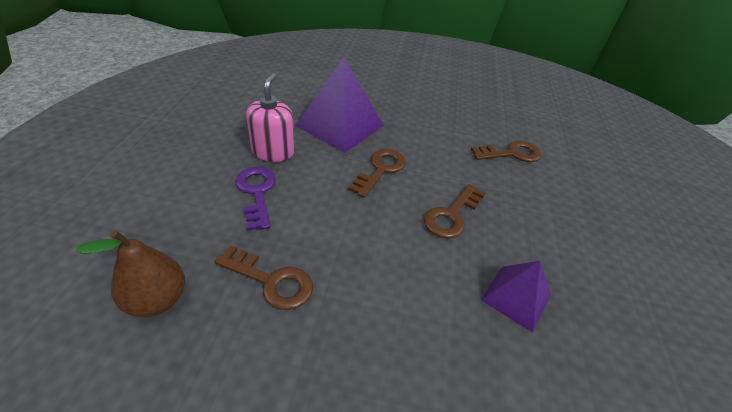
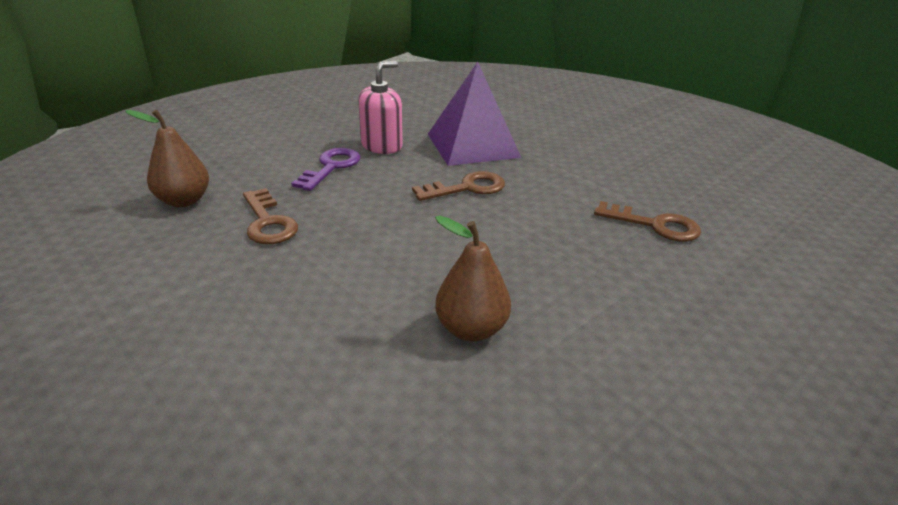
camera: 40 degrees right, 10 degrees down
(451, 215) = (494, 245): brown key -> none
(516, 297) = (471, 329): purple pyramid -> brown pear

